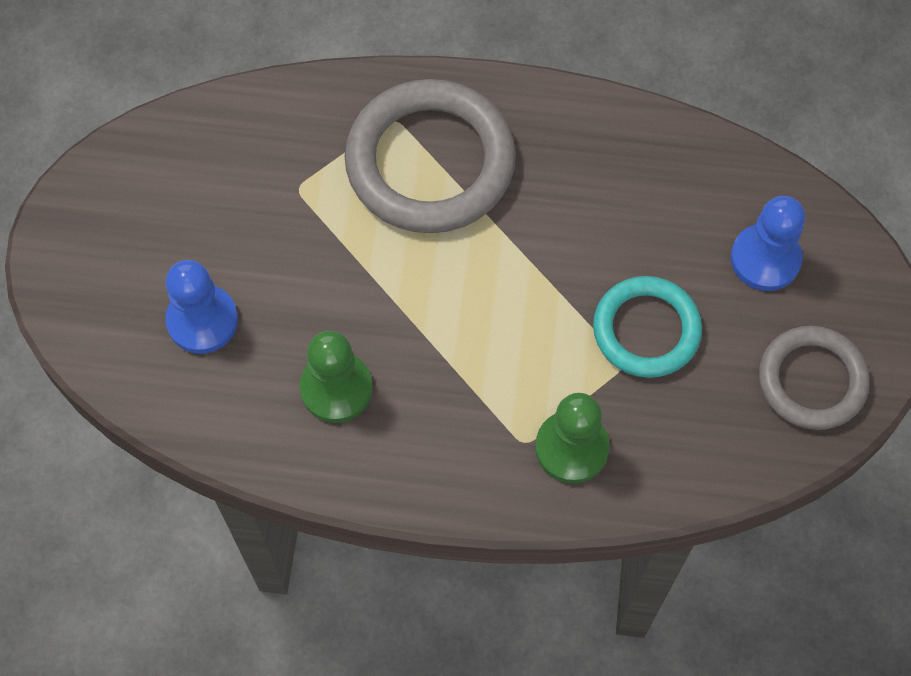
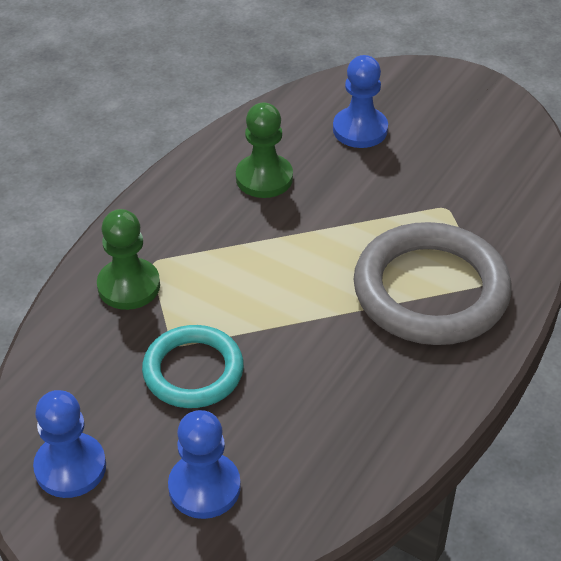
camera: 115 degrees right, 20 degrees down
(812, 380) = (70, 467): grey ring -> blue pawn

